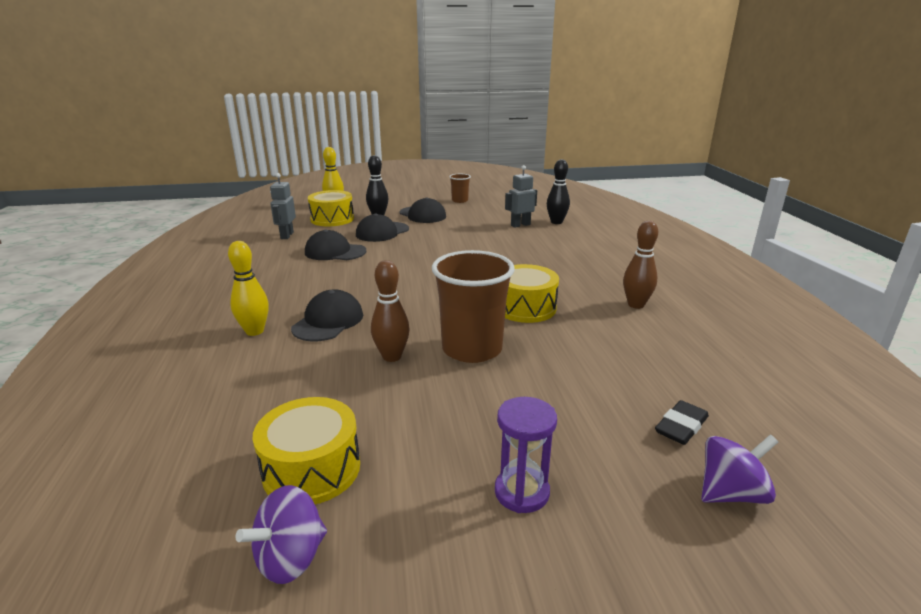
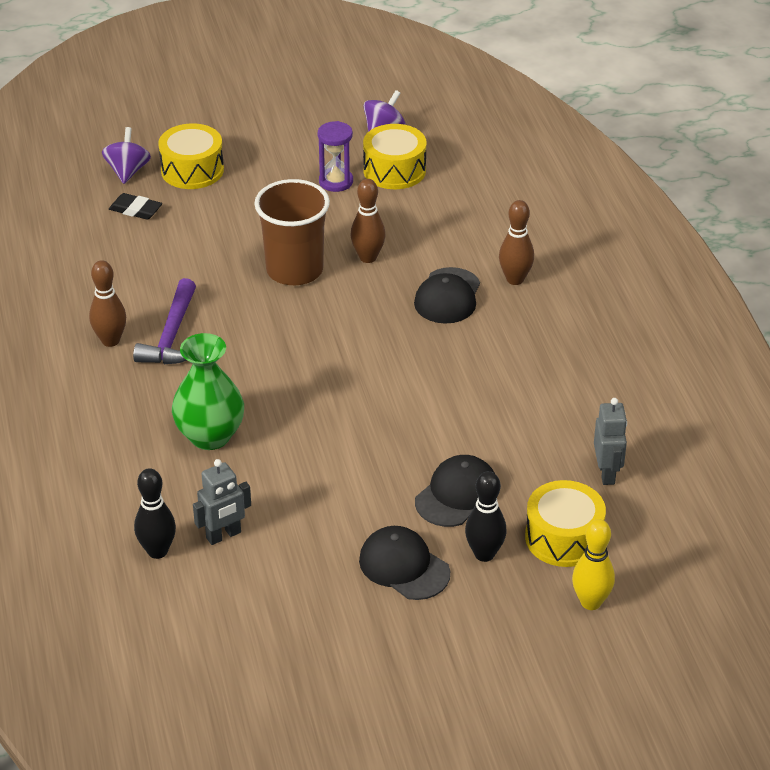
camera: 175 degrees right, 15 degrees up
(254, 331) = (515, 279): yellow bowling pin -> brown bowling pin
(335, 252) = (505, 430): black cap -> none
(460, 200) = (340, 642): brown cup -> none
(521, 492) = (258, 165): purple hourglass -> purple hourglass (336, 182)
(525, 307) = (238, 329): yellow drum -> yellow drum (192, 170)
(536, 256) = (210, 436): none -> green vase
(582, 305) = (172, 336): none -> purple hammer
(681, 426) = (135, 210): black eraser -> black eraser turned 75 degrees clockwise
(731, 493) = (127, 171): purple spinning top -> purple spinning top turned 120 degrees clockwise

